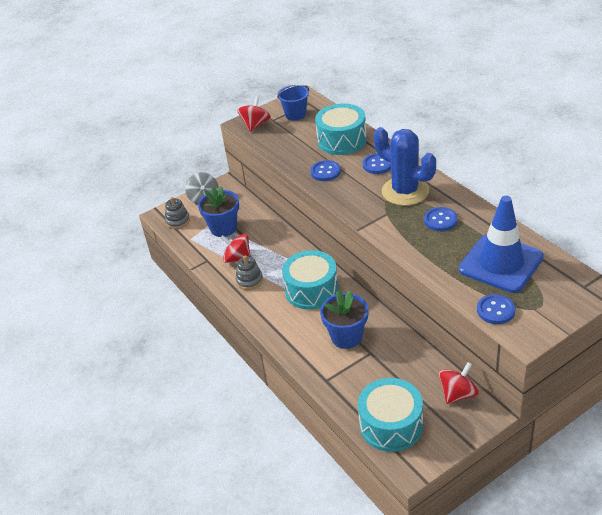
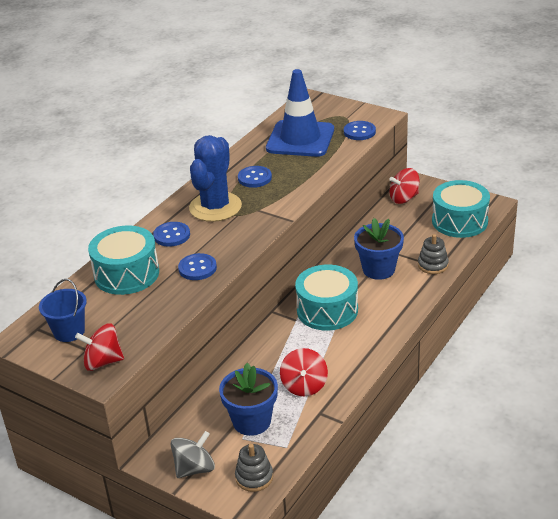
camera: 115 degrees left, 5 degrees down
(249, 280) = (336, 362): grey stacking toy -> grey stacking toy (433, 265)
(458, 394) = (404, 198): red spinning top -> red spinning top turned 45 degrees counterclockwise

